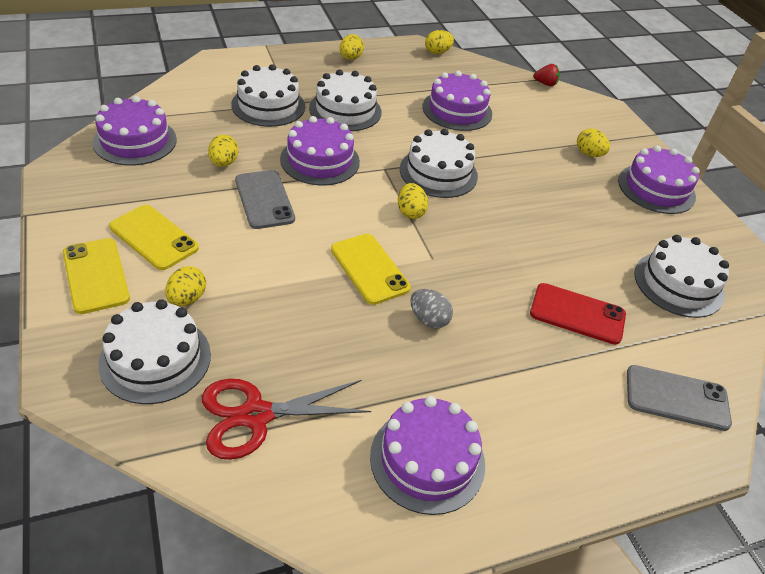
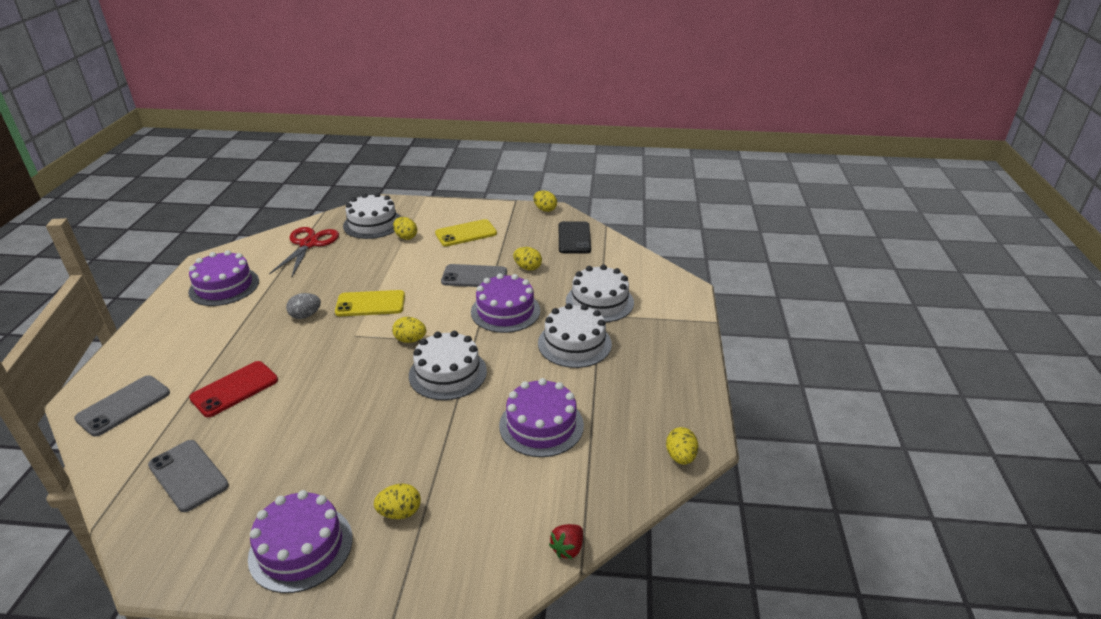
camera: 120 degrees right, 10 degrees down
(96, 275) = (447, 214): yellow phone -> none
(135, 141) = (574, 238): purple cake -> black phone
(350, 58) = (677, 373): yellow egg -> yellow egg (545, 209)
(678, 284) = (188, 475): white cake -> grey phone

